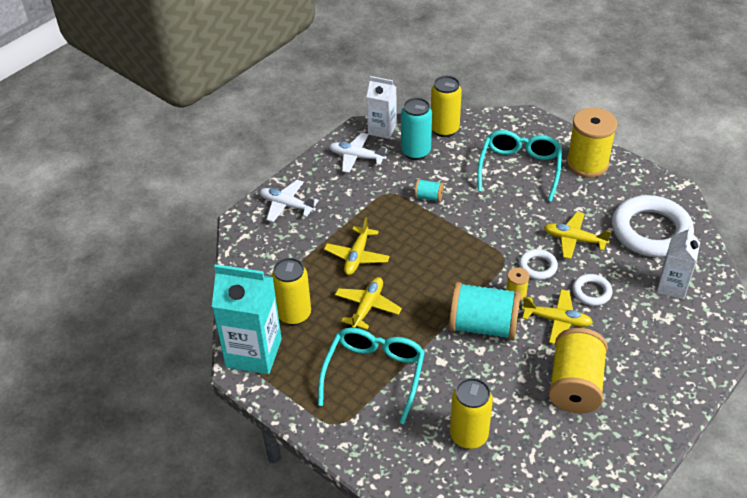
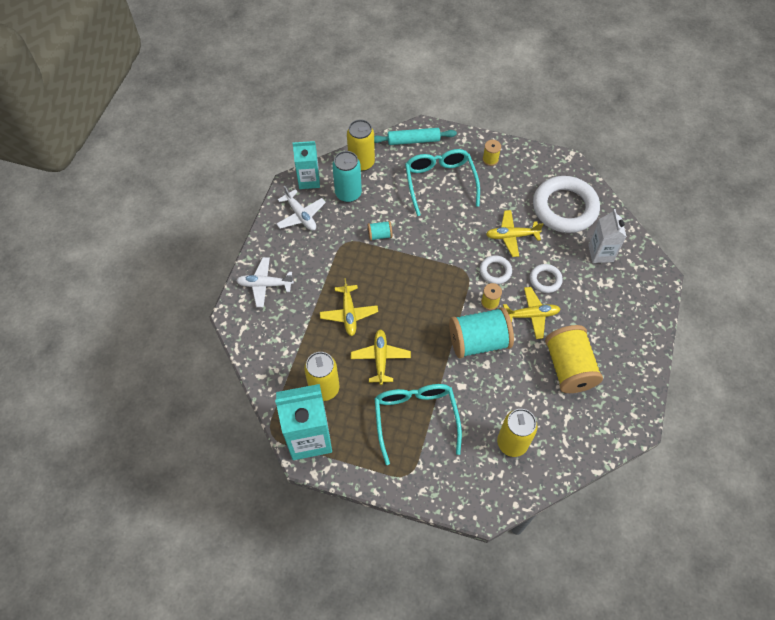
camera: 25 degrees left, 15 degrees up
(356, 157) = (301, 215): white plane -> white plane turned 120 degrees counterclockwise
(382, 129) = (309, 180): white carton -> turquoise carton
(511, 124) = (413, 140): none -> turquoise rolling pin
(587, 163) = (490, 159): yellow spool -> yellow spool, size x0.45

